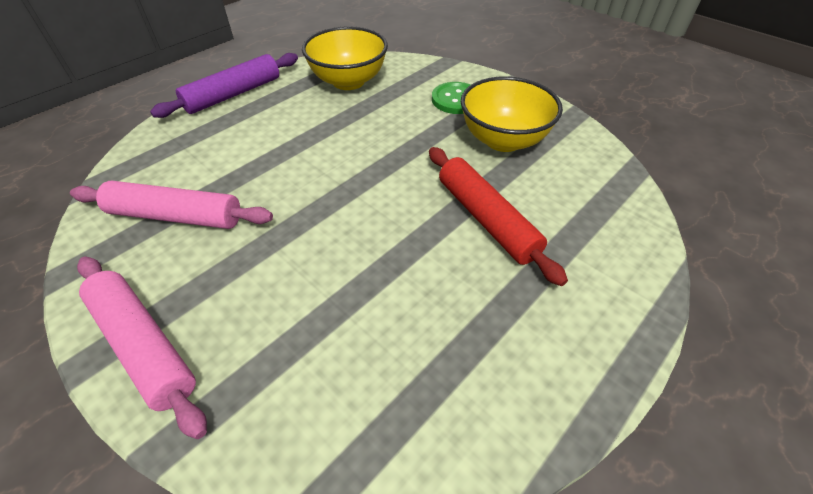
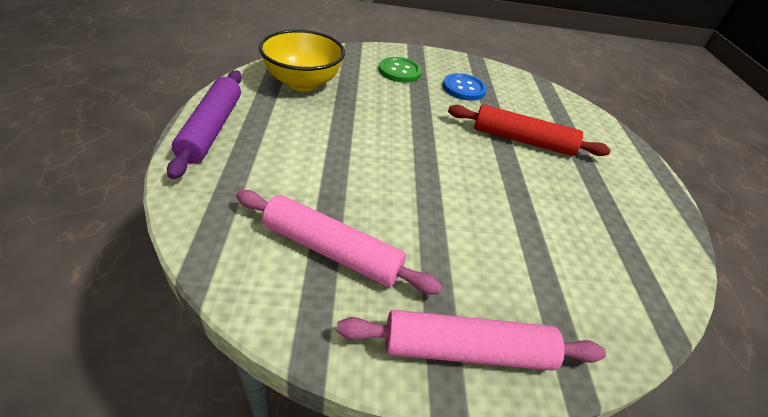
camera: 50 degrees left, 5 degrees down
(176, 216) = (332, 250): pink rolling pin -> pink rolling pin turned 60 degrees clockwise
(503, 140) = (463, 88): yellow bowl -> blue button

